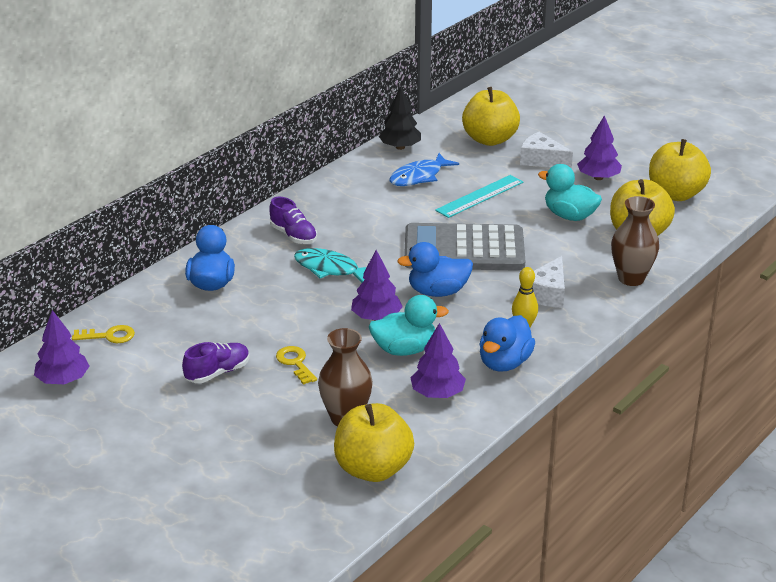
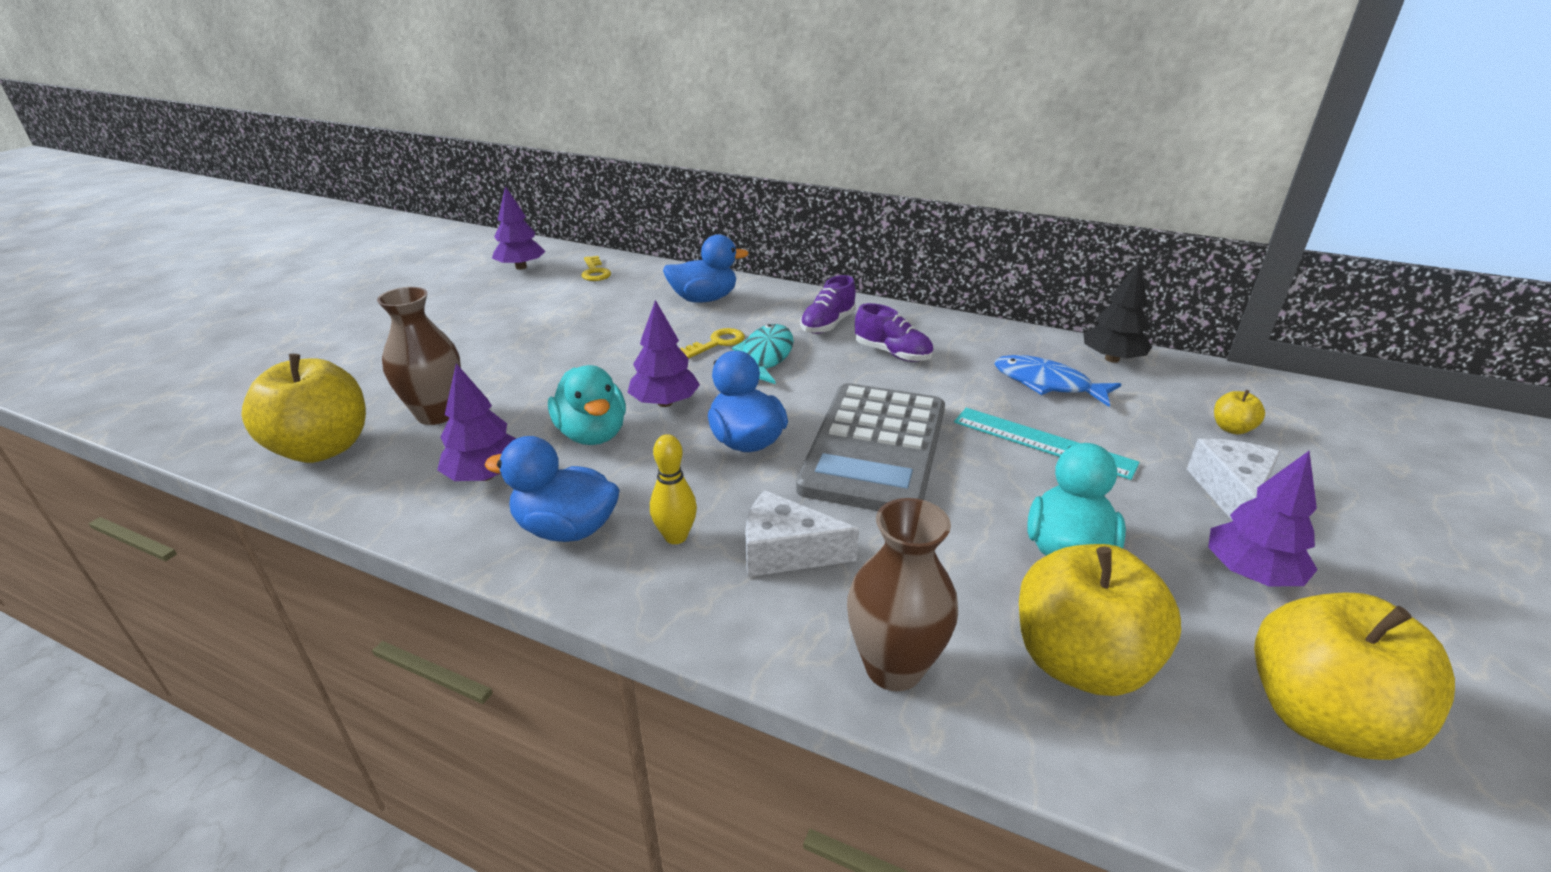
camera: 75 degrees right, 0 degrees up
(218, 372) = (534, 328): purple shoe -> purple shoe (892, 354)
(295, 363) = (555, 366): yellow key -> yellow key (717, 343)
(464, 249) = (874, 448): grey calculator -> grey calculator turned 150 degrees counterclockwise
(490, 139) = (1231, 429): yellow apple -> yellow apple, size x0.44

